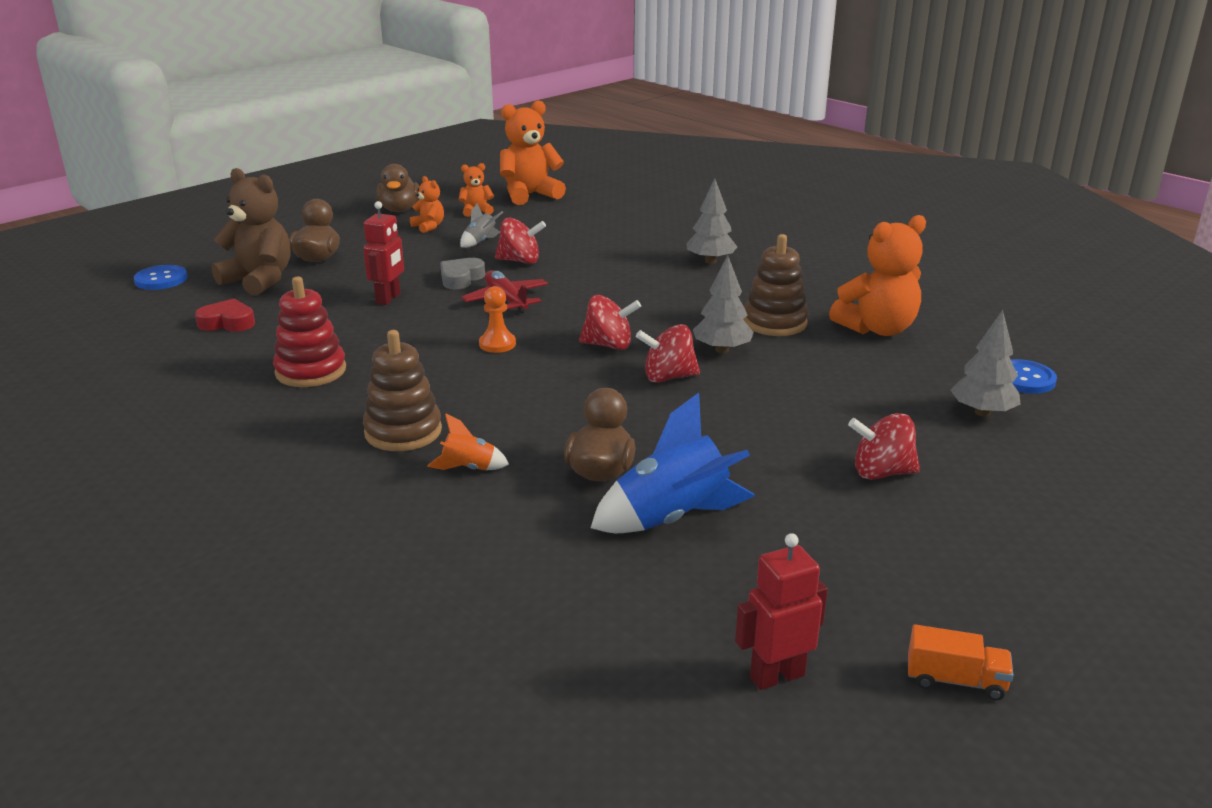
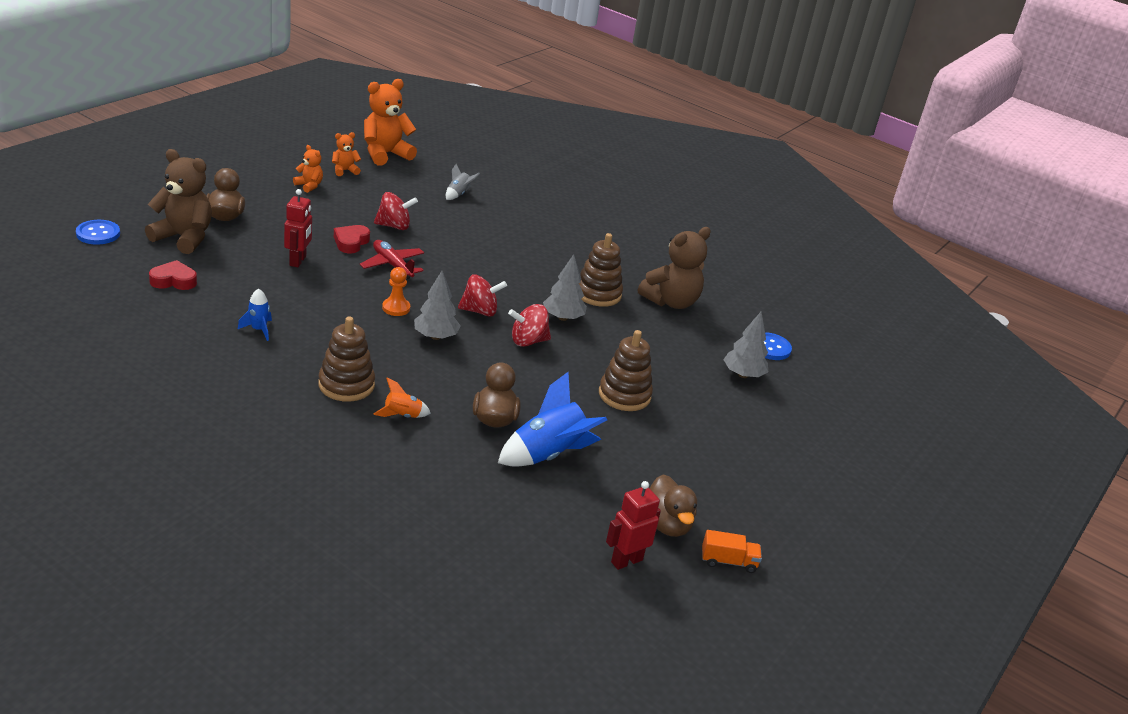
camera: 15 degrees left, 5 degrees up
(311, 371) = (258, 330): red stacking toy -> blue rocket
(399, 210) = (278, 165): brown duck -> brown duck (667, 524)
(461, 278) = (351, 242): grey heart -> red heart
(480, 242) = (357, 204): grey rocket -> grey rocket (458, 194)
(710, 261) = (543, 232): grey tree -> grey tree (435, 336)
(799, 440) = (624, 395): none -> brown stacking toy
(877, 329) = (671, 302): orange teddy bear -> brown teddy bear
(881, 472) = (680, 421): red spinning top -> none

